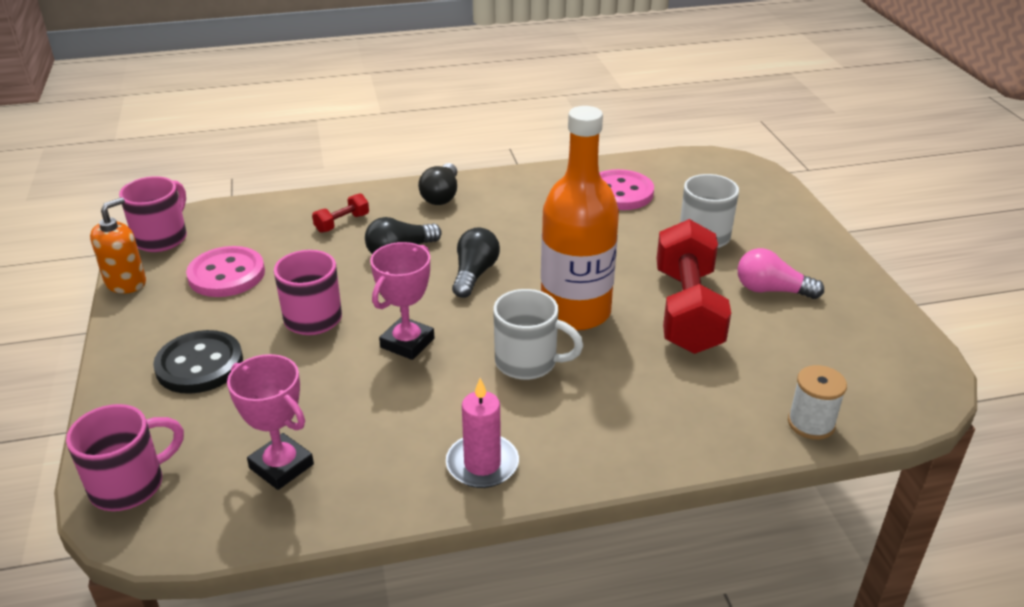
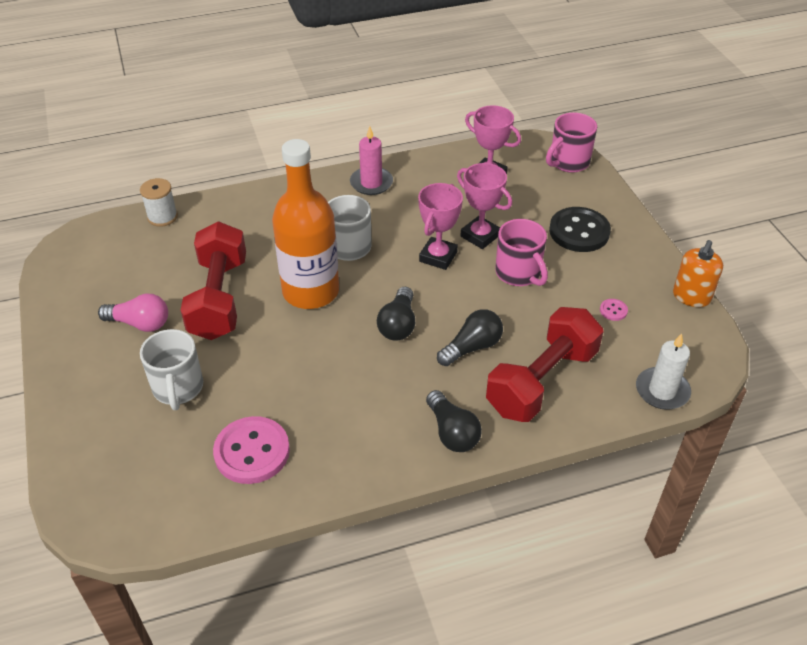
camera: 175 degrees right, 10 degrees up
(162, 238) = (703, 349): pink mug -> none
(226, 274) = (613, 310): pink button -> pink button, size x0.42
(232, 211) = (662, 391): none -> white candle
(340, 367) = (480, 236): none -> pink trophy
(342, 223) = (542, 381): red dumbbell -> red dumbbell, size x2.36
(441, 195) = (452, 432): black light bulb -> black light bulb turned 150 degrees clockwise

